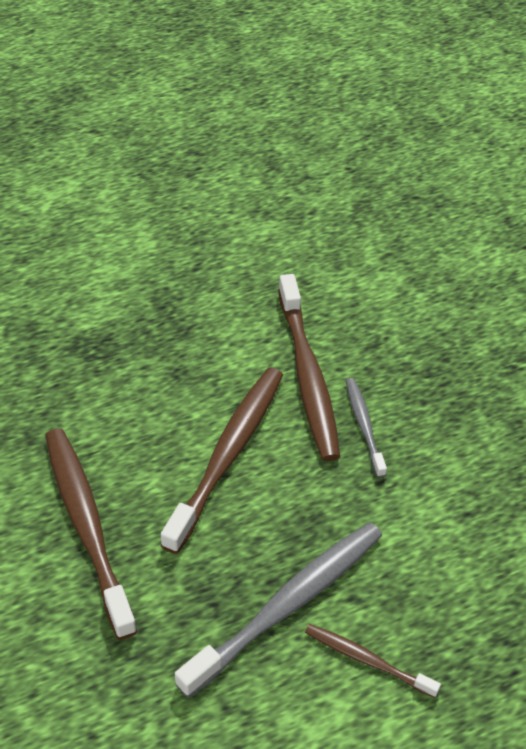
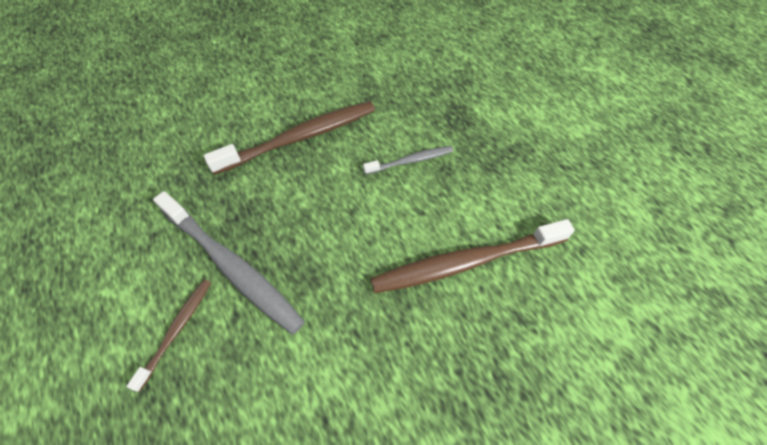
camera: 85 degrees right, 10 degrees up
(228, 454) = (370, 211): brown toothbrush -> none
(364, 425) = (418, 314): grey toothbrush -> grey toothbrush (411, 161)

